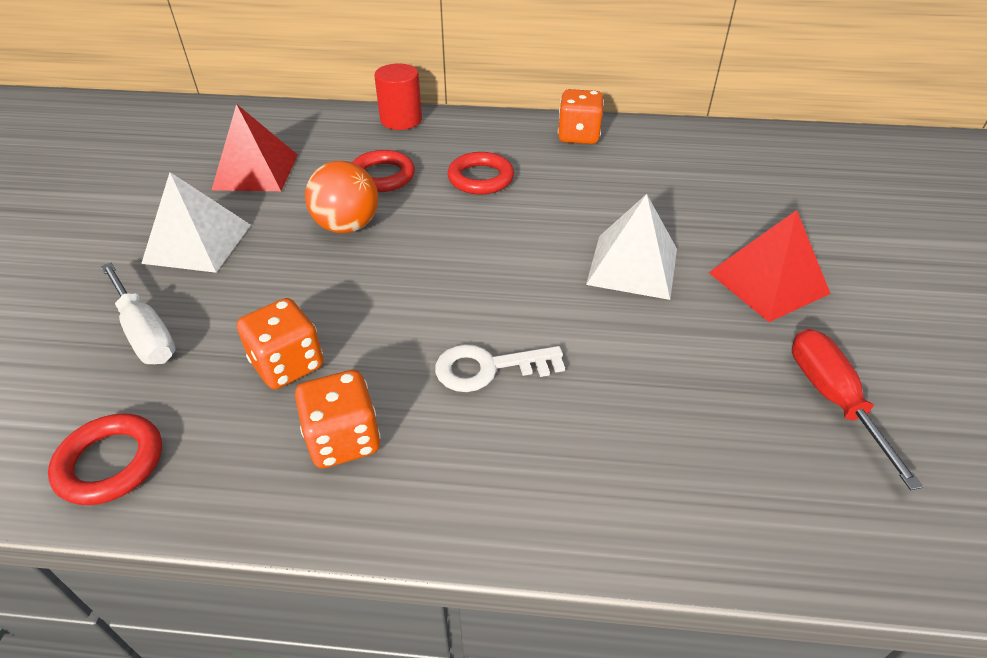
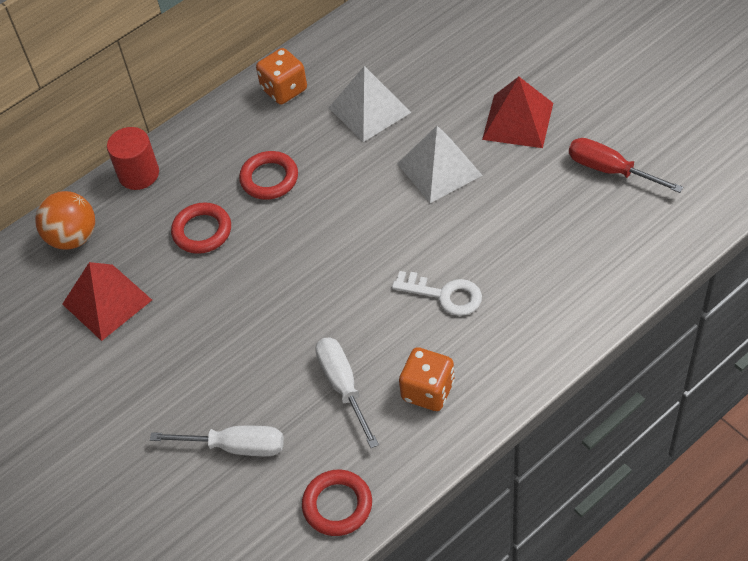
camera: 40 degrees left, 10 degrees up
(197, 243) = (164, 378): white pyramid -> white pyramid (369, 110)
(288, 365) = (343, 387): orange dice -> white screwdriver
(347, 226) = (239, 285): orange ball -> orange ball (73, 237)
(489, 368) = (444, 295): white key -> white key turned 105 degrees counterclockwise

